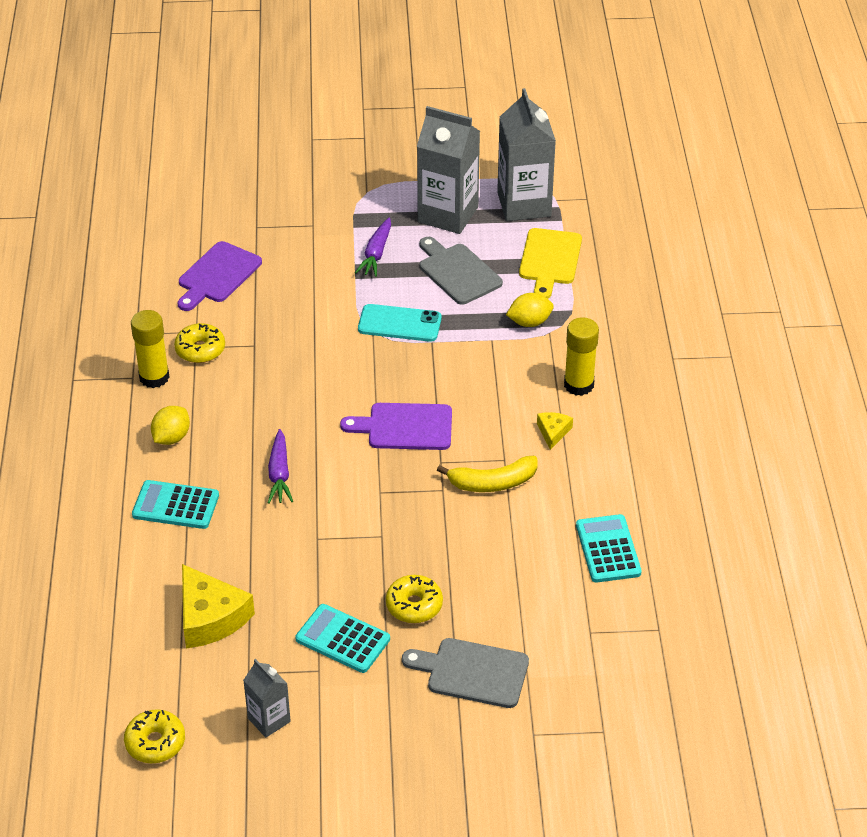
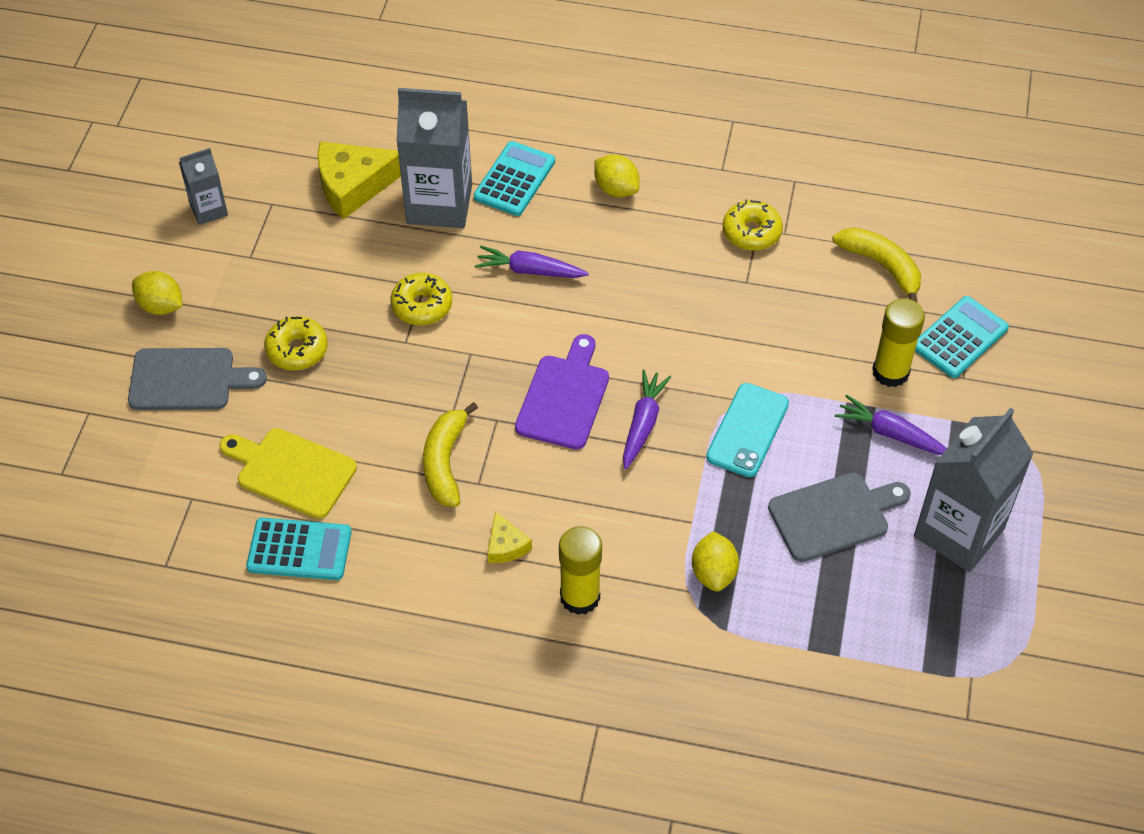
camera: 105 degrees right, 10 degrees up
(154, 377) = (716, 187): yellow glue stick -> yellow glue stick (890, 372)
(155, 742) = (223, 127): yellow donut -> yellow donut (422, 306)
(217, 275) = (882, 266): purple cutting board -> yellow banana
(342, 639) = (279, 282): turquoise calculator -> turquoise calculator (960, 338)
(397, 719) = (161, 306): none -> yellow lemon
(414, 379) = (643, 423): none -> purple carrot
(472, 672) = (188, 380): grey cutting board -> grey cutting board turned 60 degrees clockwise
(524, 204) = (966, 632): grey carton -> grey carton (439, 204)
(549, 260) = (836, 631): yellow cutting board -> yellow cutting board (291, 471)
(553, 432) = (506, 546): yellow cheese -> yellow cheese turned 45 degrees clockwise

